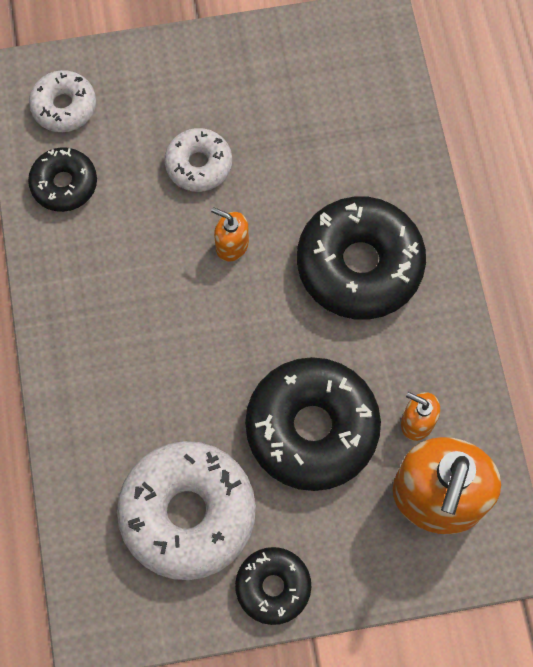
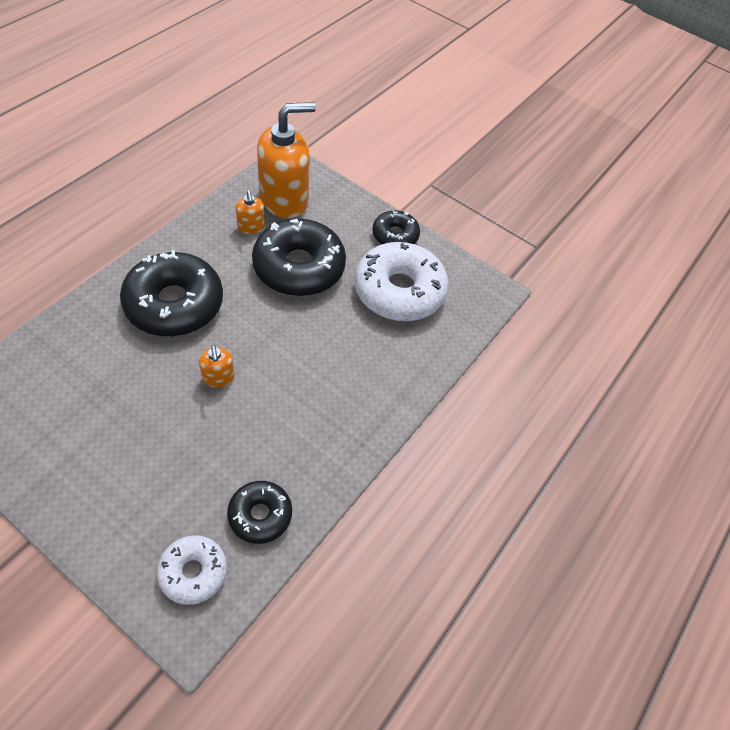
camera: 140 degrees left, 15 degrees down
(199, 165) = (171, 439): white donut -> none

